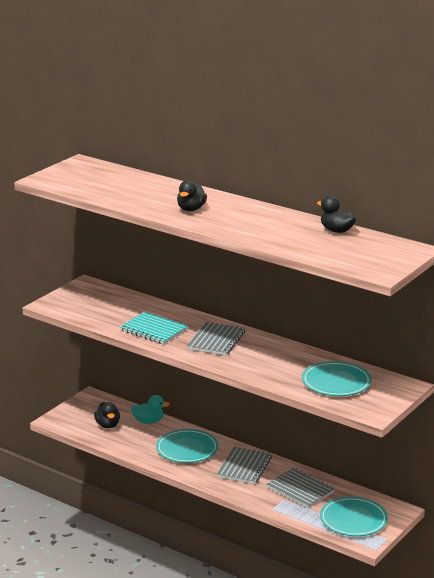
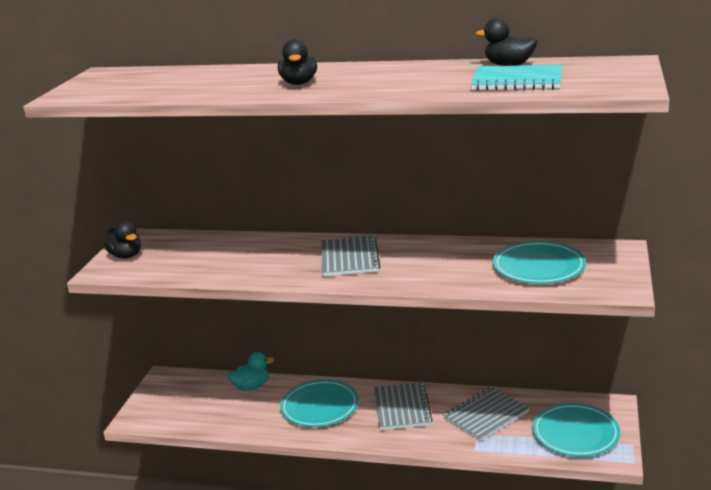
camera: 20 degrees left, 0 degrees up
(107, 425) = (204, 406): black duck -> black duck (126, 256)
(154, 330) = (261, 266): turquoise notebook -> turquoise notebook (517, 80)
(300, 489) = (486, 415): grey notebook -> grey notebook turned 60 degrees counterclockwise

